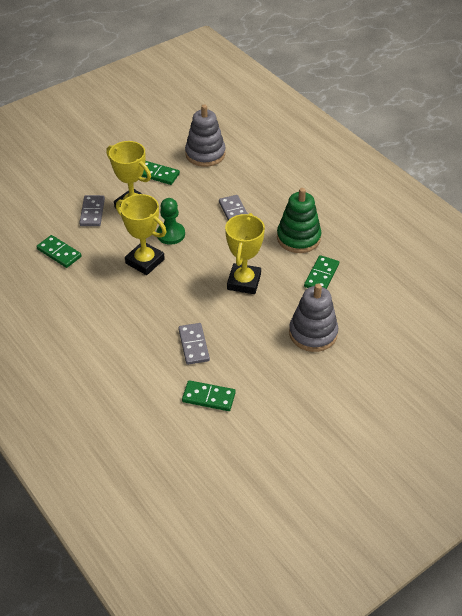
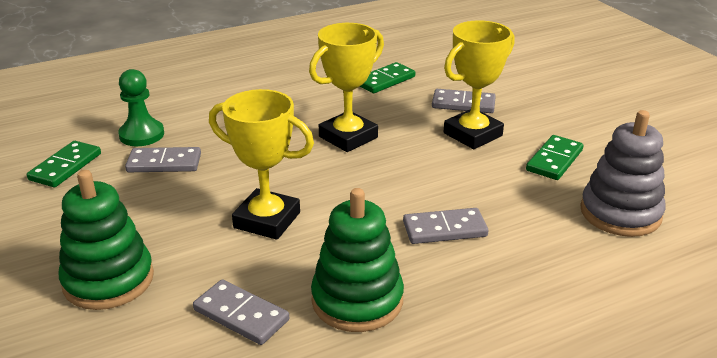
camera: 100 degrees right, 15 degrees down
(171, 234) = (402, 162): green pawn -> green pawn (142, 135)
(313, 333) = (108, 280): grey stacking toy -> green stacking toy
(321, 275) = (241, 315): green domino -> grey domino

